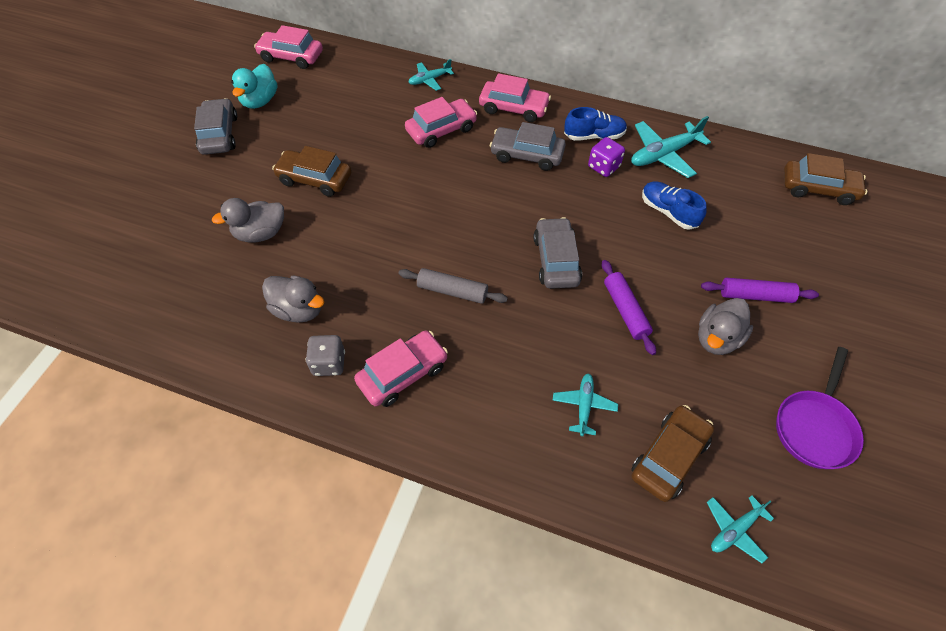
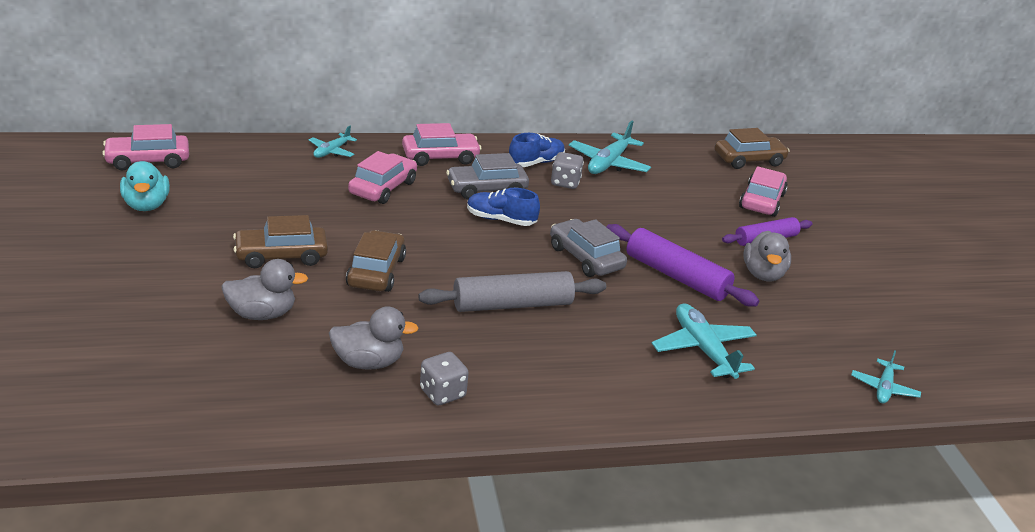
camera: 35 degrees left, 25 degrees down
(219, 134) = (123, 244): grey car -> none
(260, 233) = (262, 314): grey duck -> grey duck turned 135 degrees counterclockwise
(403, 373) = (524, 378): pink car -> pink car (761, 201)
(452, 291) = (512, 305): grey rolling pin -> grey rolling pin, size x1.52
(584, 405) = (703, 349): turquoise plane -> turquoise plane, size x1.69
(603, 167) = (565, 183): purple dice -> grey dice
(625, 310) = (676, 276): purple rolling pin -> purple rolling pin, size x1.52
(668, 212) = (649, 201): blue shoe -> blue shoe (501, 220)
(669, 457) = (798, 360): brown car -> brown car (376, 272)
(815, 427) = (879, 308): purple pan -> none

